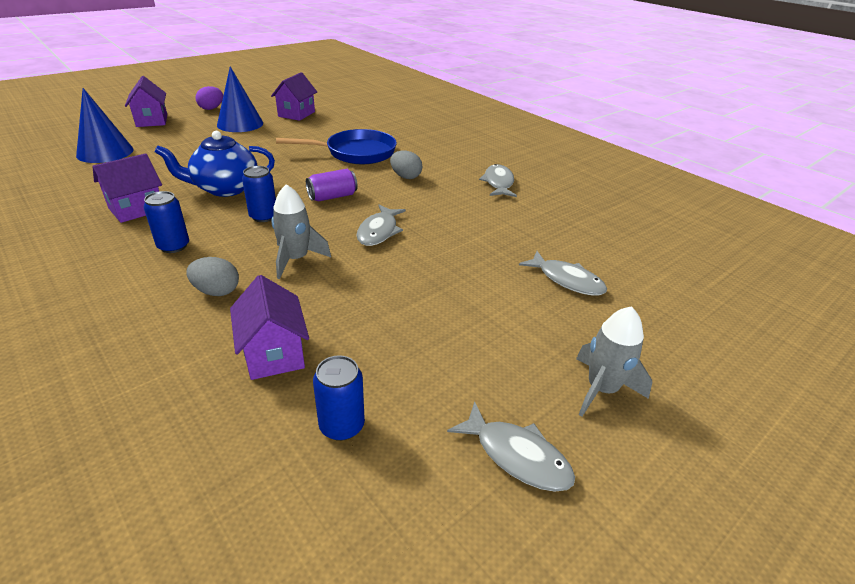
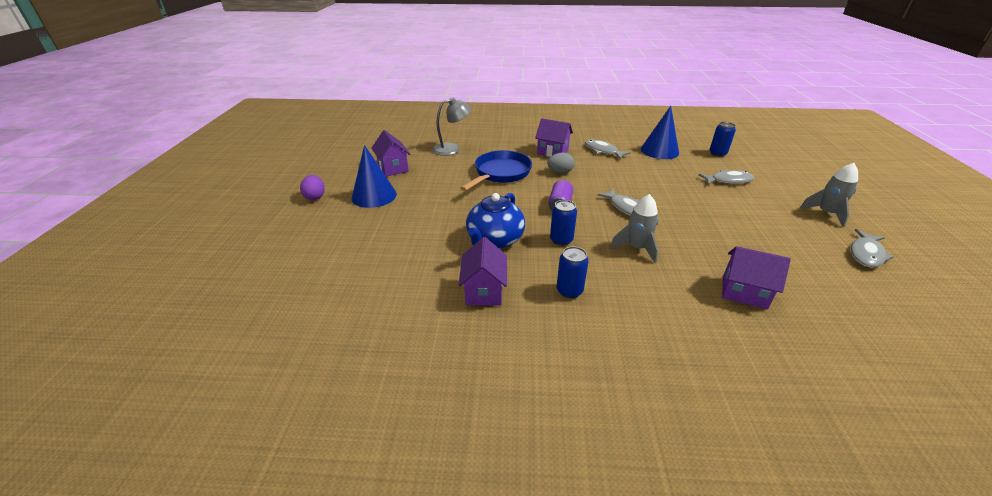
camera: 45 degrees left, 0 degrees up
(105, 152) = (333, 277): blue cone -> blue cone (659, 151)
(152, 120) = (293, 232): purple house -> purple house (552, 152)
(217, 291) = (653, 291): grey egg -> none
(342, 425) = (824, 293): blue can -> blue can (717, 153)
(370, 121) = (452, 149): none -> grey lamp
(517, 456) = (866, 254): grey fish -> grey fish turned 135 degrees clockwise

